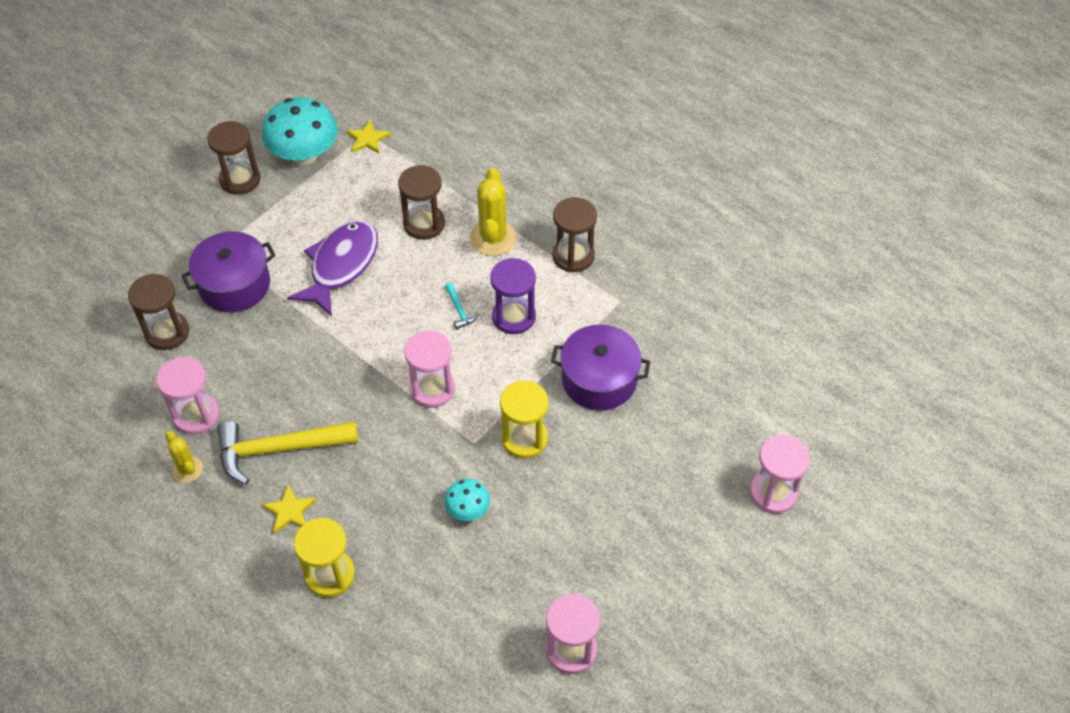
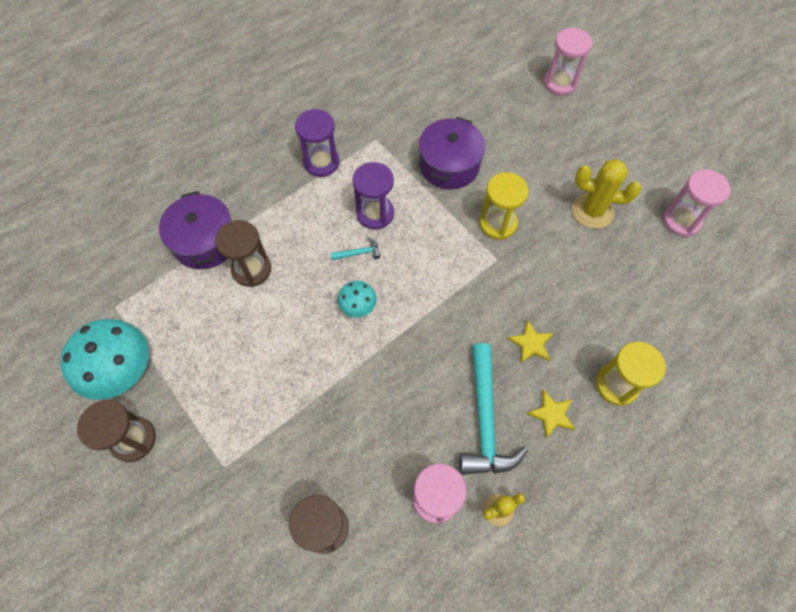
camera: 80 degrees left, 10 degrees up
(234, 284) = (278, 452): purple pot -> purple pot (205, 242)
(279, 449) = (485, 419): yellow hammer -> turquoise hammer
(341, 266) = (281, 346): purple fish -> none
(367, 139) = (125, 307): yellow star -> yellow star (531, 343)
(432, 389) = (438, 284): pink hourglass -> none
(468, 509) = (560, 272): turquoise mushroom -> turquoise mushroom (358, 306)
(493, 238) = (285, 217): yellow cactus -> yellow cactus (592, 211)
(573, 256) = (321, 162): brown hourglass -> purple hourglass

